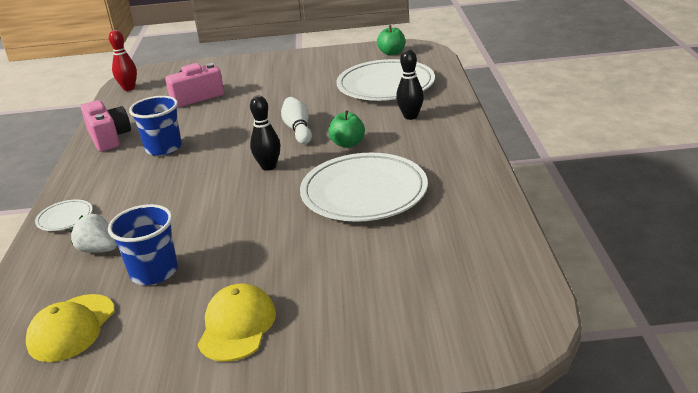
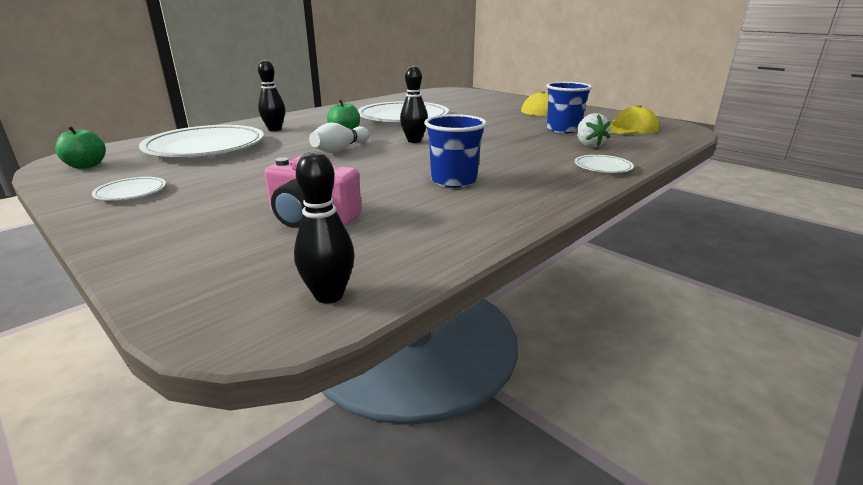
camera: 135 degrees left, 5 degrees down
(109, 138) = (487, 216): pink camera -> none
(129, 88) = (329, 295): red bowling pin -> black bowling pin
(313, 63) = (131, 192): none -> white plate

